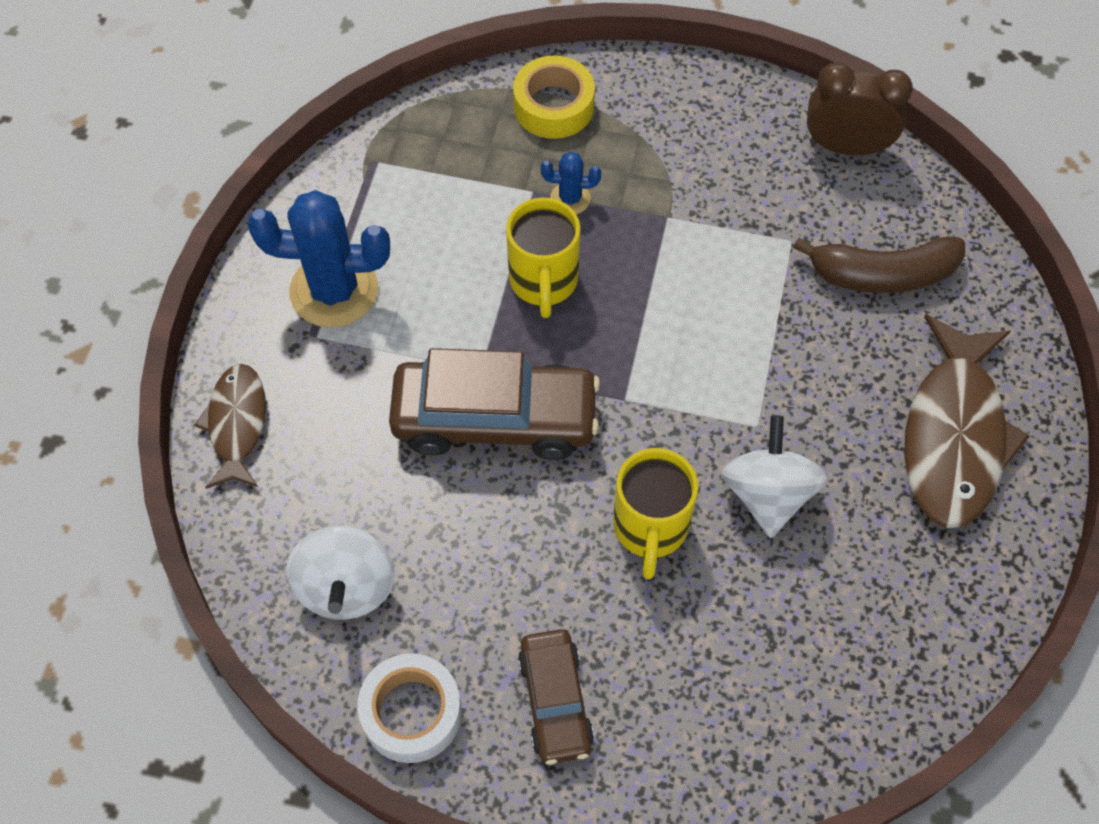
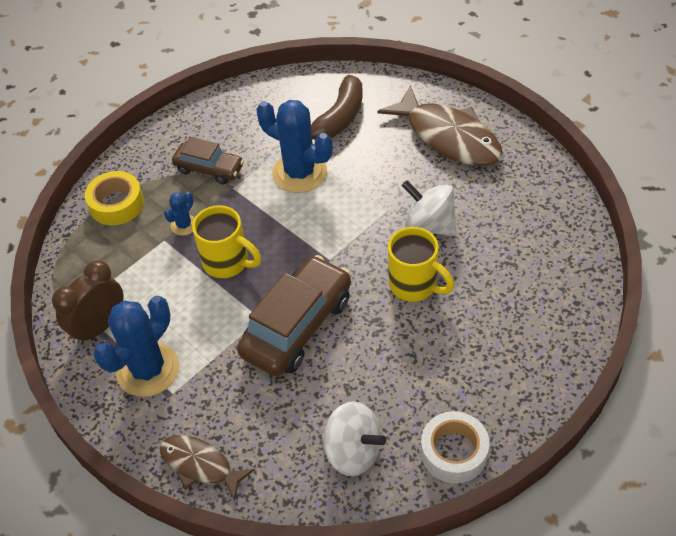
camera: 55 degrees left, 10 degrees down
(555, 701) = (489, 377): brown car -> brown car (209, 169)
(749, 281) = (299, 173): none -> blue cactus
(846, 147) = (253, 96): brown clock -> brown clock (99, 327)

